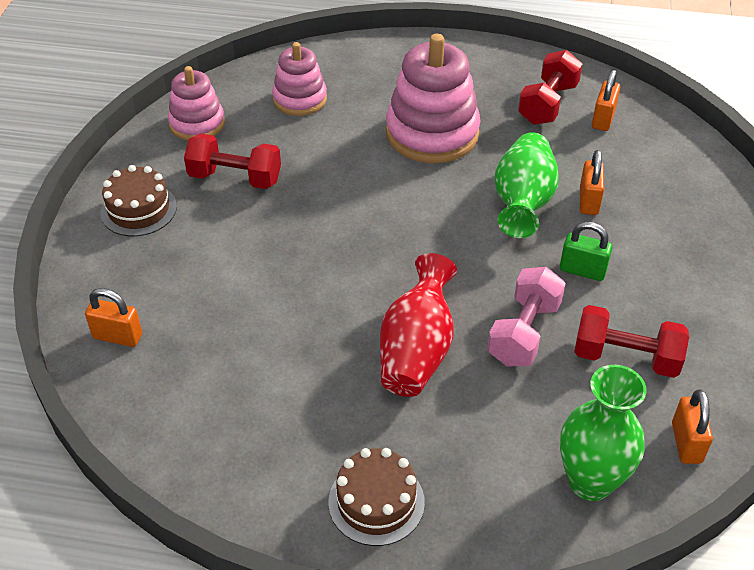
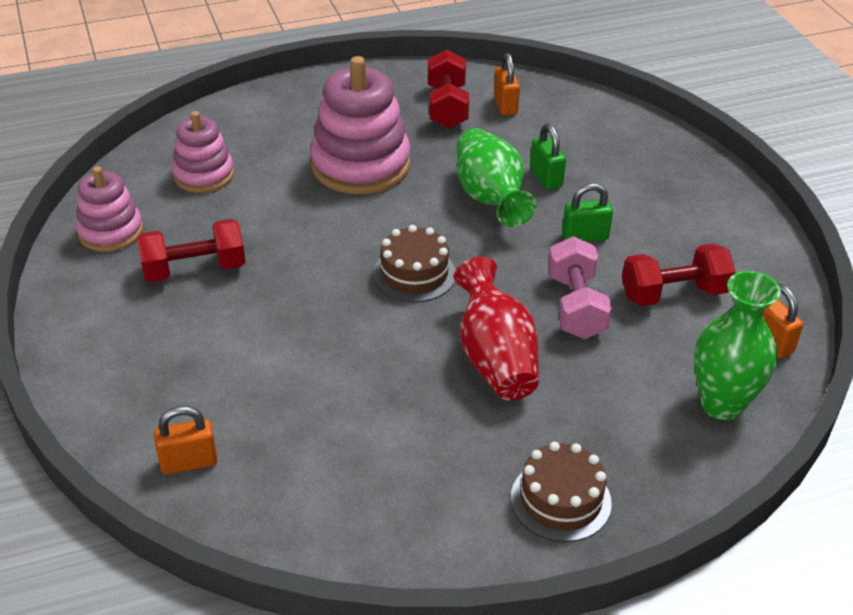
camera: 30 degrees left, 5 degrees down
(138, 209) = (112, 335): brown cake -> brown cake (414, 274)
(588, 201) = (546, 178): orange padlock -> green padlock

